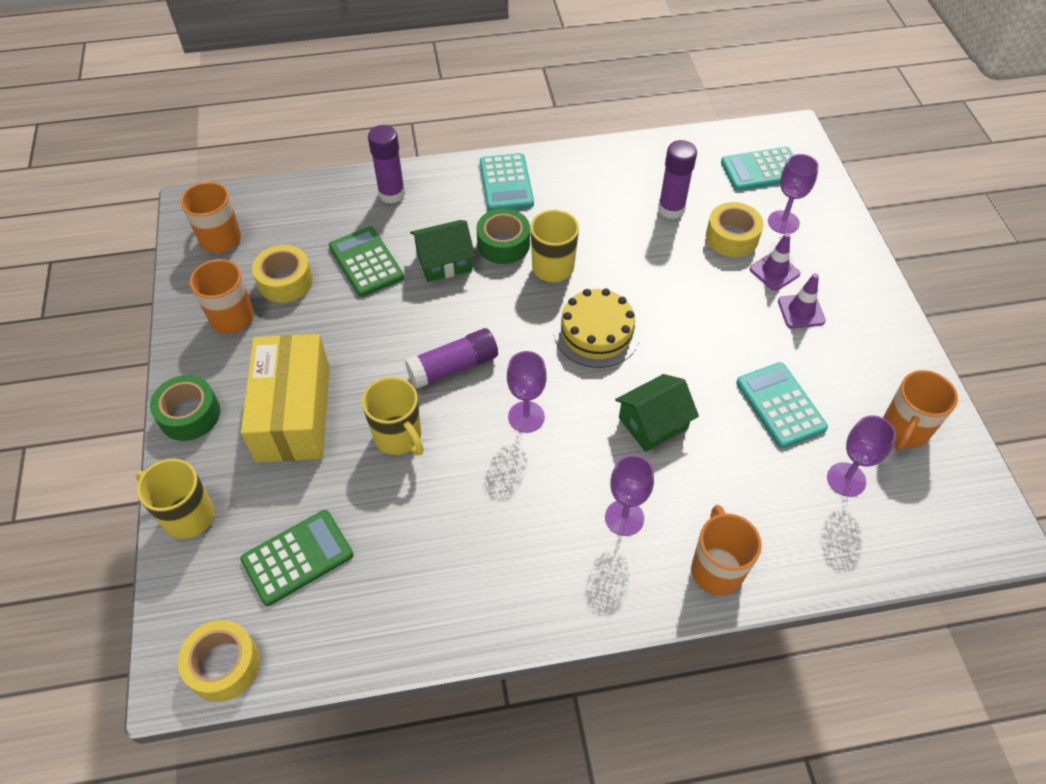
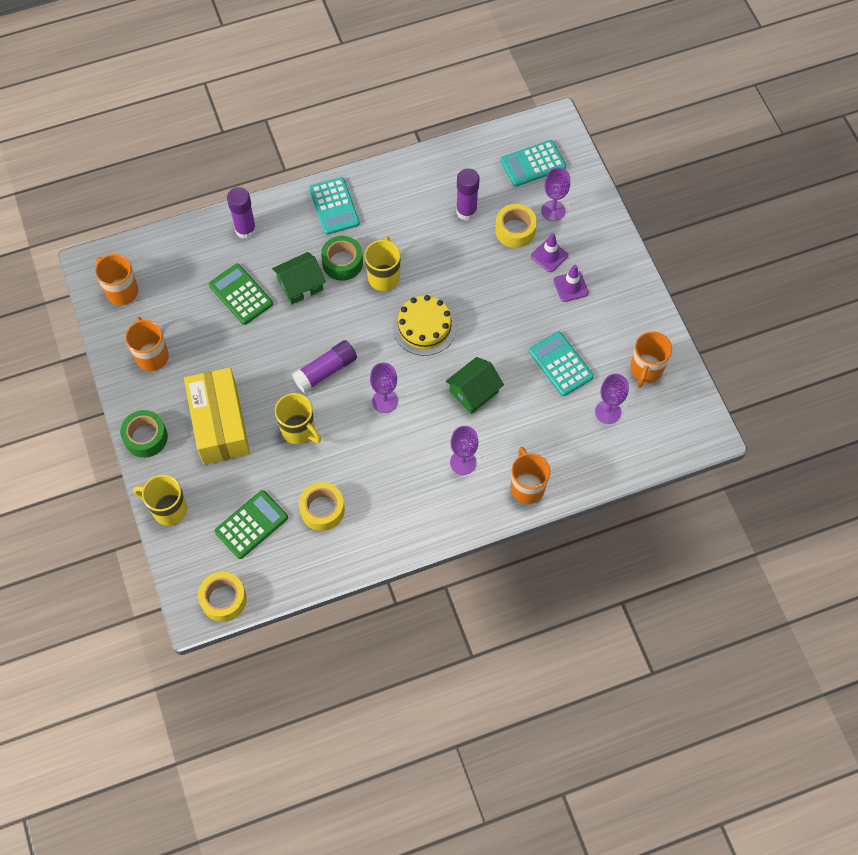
camera: 10 degrees left, 10 degrees up
(285, 281) = (183, 320): yellow tape -> yellow tape (322, 510)

